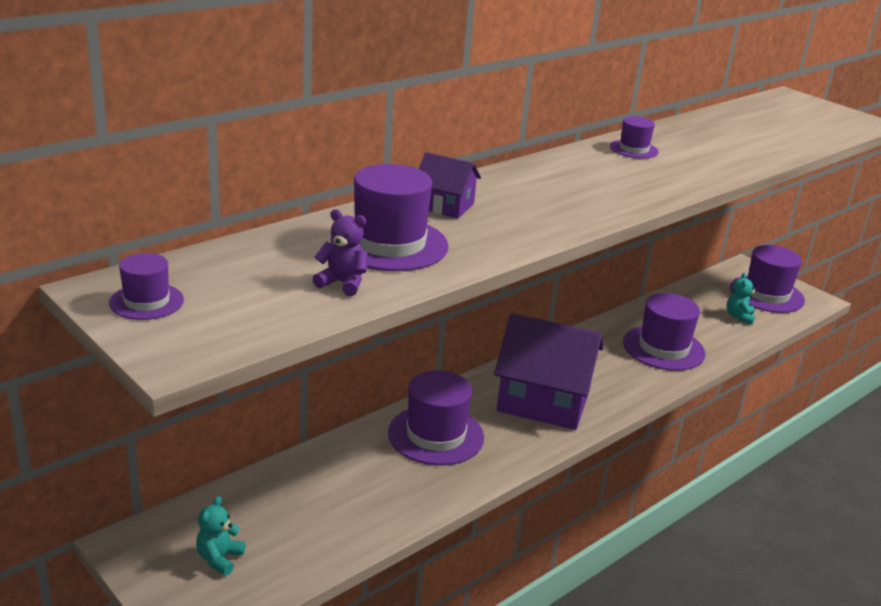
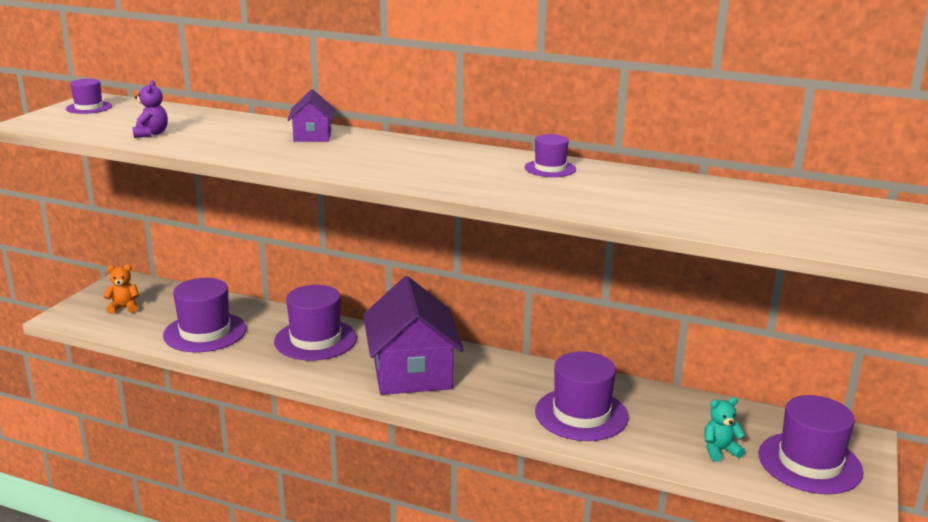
camera: 65 degrees right, 5 degrees down
(219, 559) = (124, 308): turquoise teddy bear -> orange teddy bear
(389, 244) = (225, 134): purple hat -> purple hat (205, 332)

